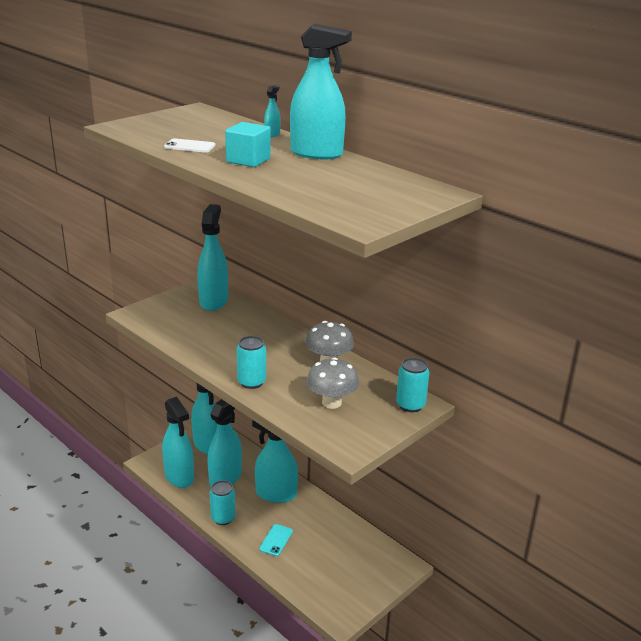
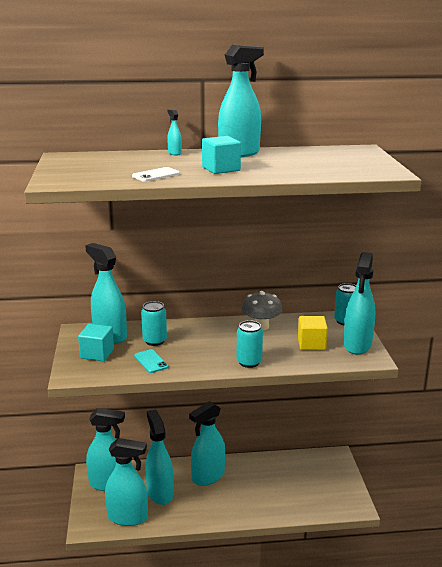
camera: 50 degrees left, 5 degrees down
(178, 309) = (97, 354): none -> turquoise cube
(223, 518) = (203, 516): turquoise can -> turquoise can (154, 341)
(276, 540) = (256, 500): turquoise phone -> turquoise phone (151, 361)
(331, 402) = (311, 344): grey mushroom -> yellow cube
(366, 430) = (357, 345): none -> turquoise spray bottle

